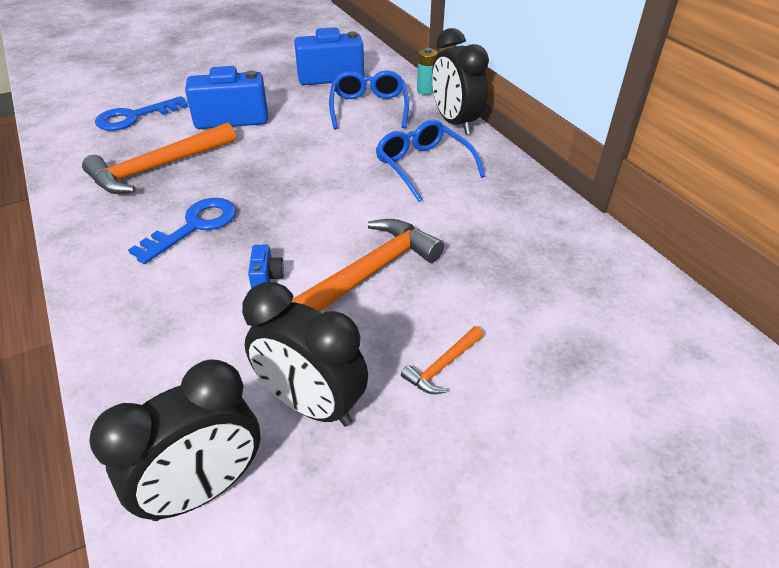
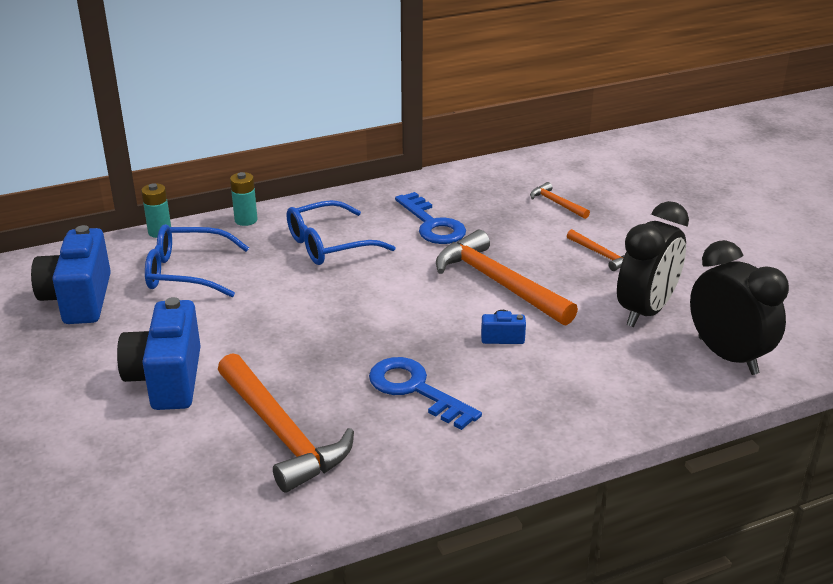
camera: 85 degrees left, 10 degrees down
(135, 117) = (123, 476): blue key -> blue key (432, 224)
(455, 123) = (246, 220): black clock -> turquoise battery
(565, 325) = (556, 203): none -> orange hammer

